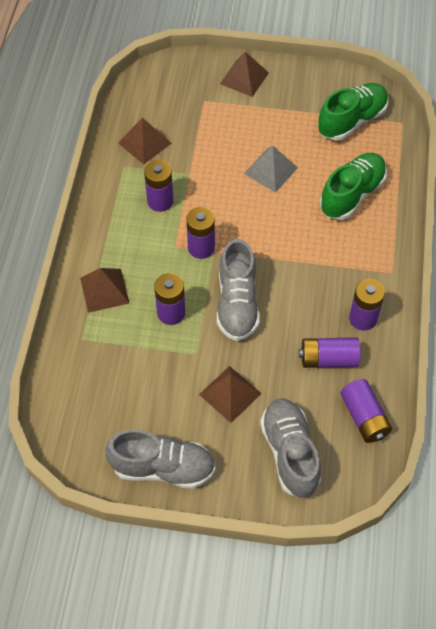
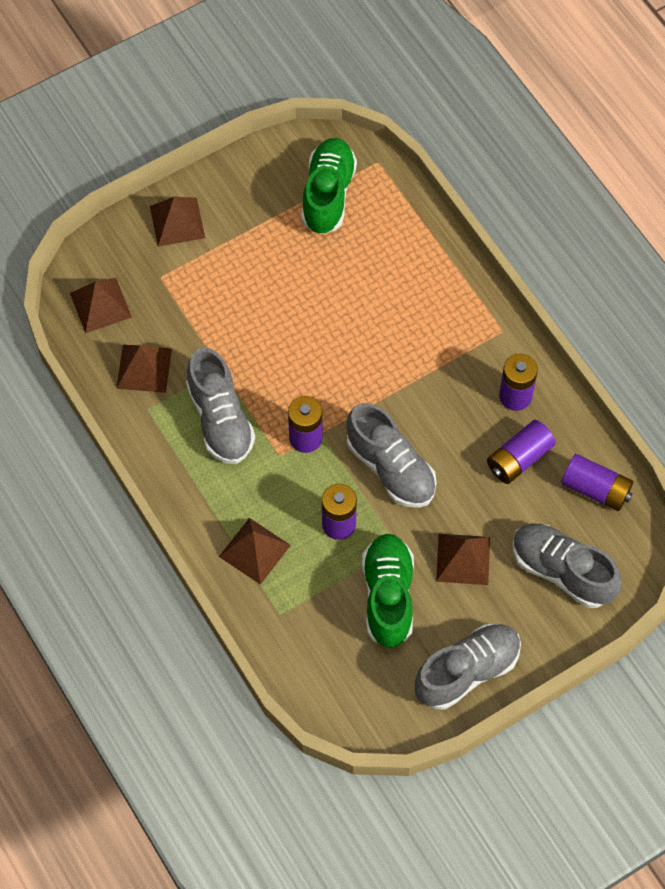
camera: 40 degrees left, 5 degrees up
(154, 93) = (100, 305): none -> brown pyramid
(160, 201) = (220, 419): purple battery -> grey shoe
(271, 170) = (298, 307): grey pyramid -> none
(352, 194) = (397, 276): green shoe -> green shoe (388, 596)

